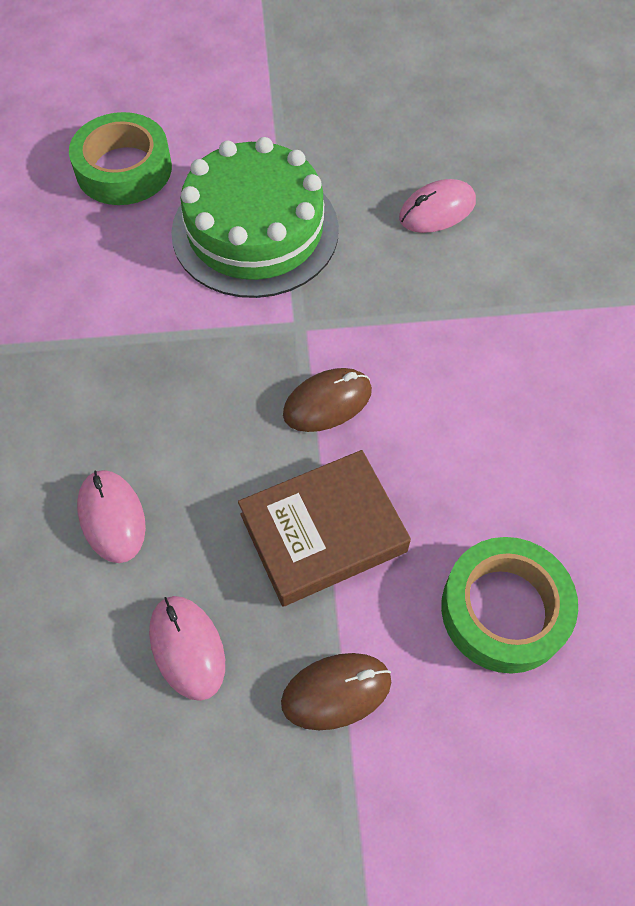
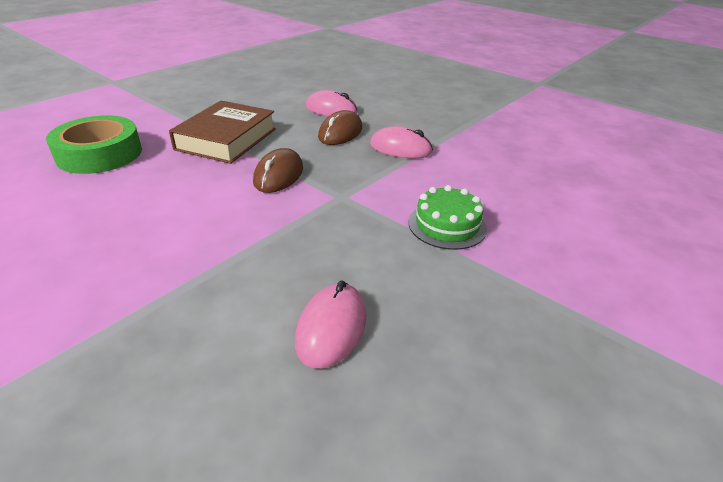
camera: 135 degrees right, 25 degrees down
(124, 169) = (584, 210): green tape -> none
(187, 648) = (252, 100): pink mouse -> pink mouse (400, 148)
(255, 231) = (447, 225): green cake -> green cake, size x0.49
(336, 692) = (175, 112): brown mouse -> brown mouse (340, 133)

